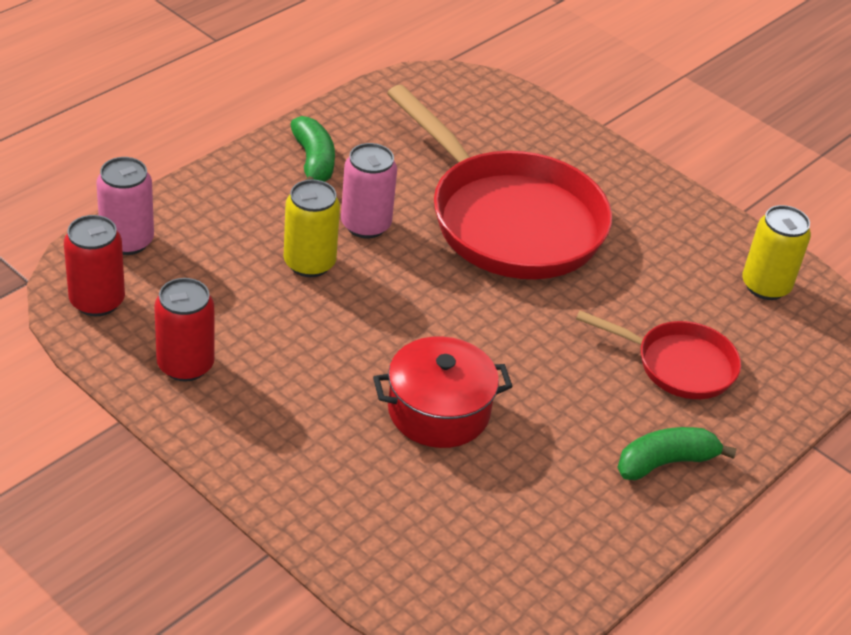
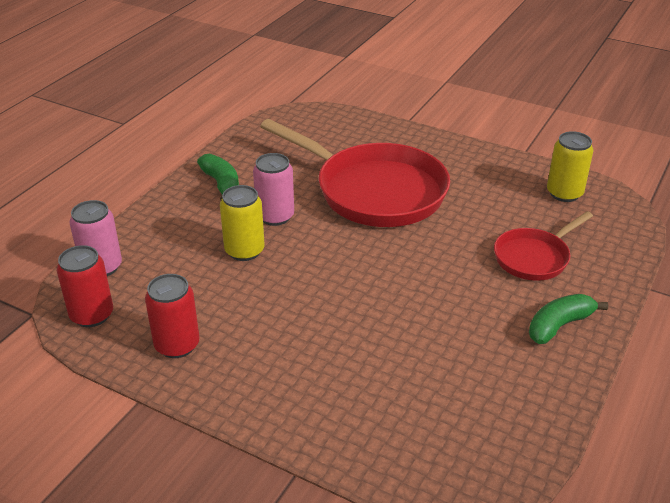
camera: 10 degrees left, 5 degrees down
(438, 411) = (381, 331): red pot -> none
(679, 365) = (534, 257): red pan -> red pan turned 135 degrees clockwise

